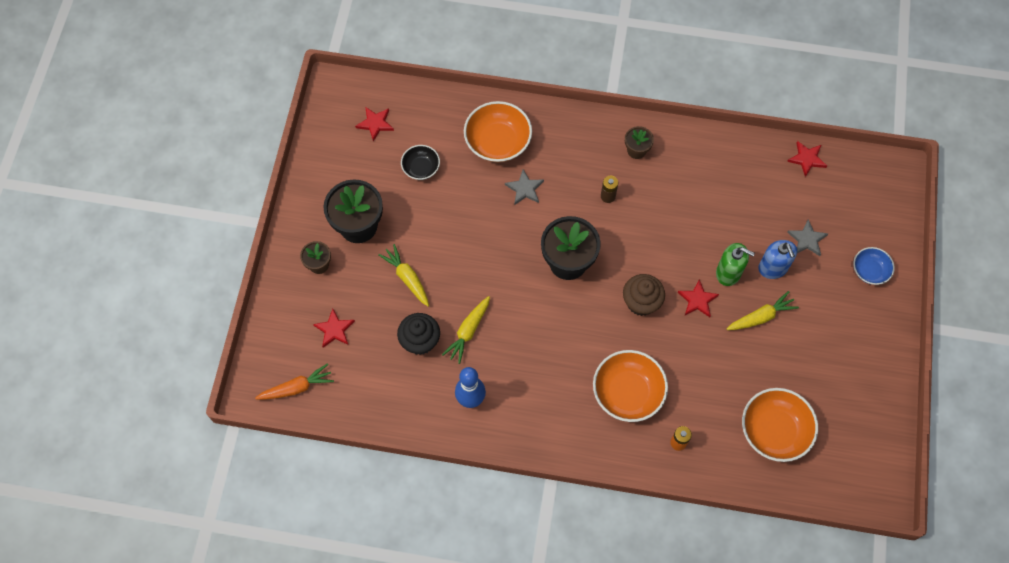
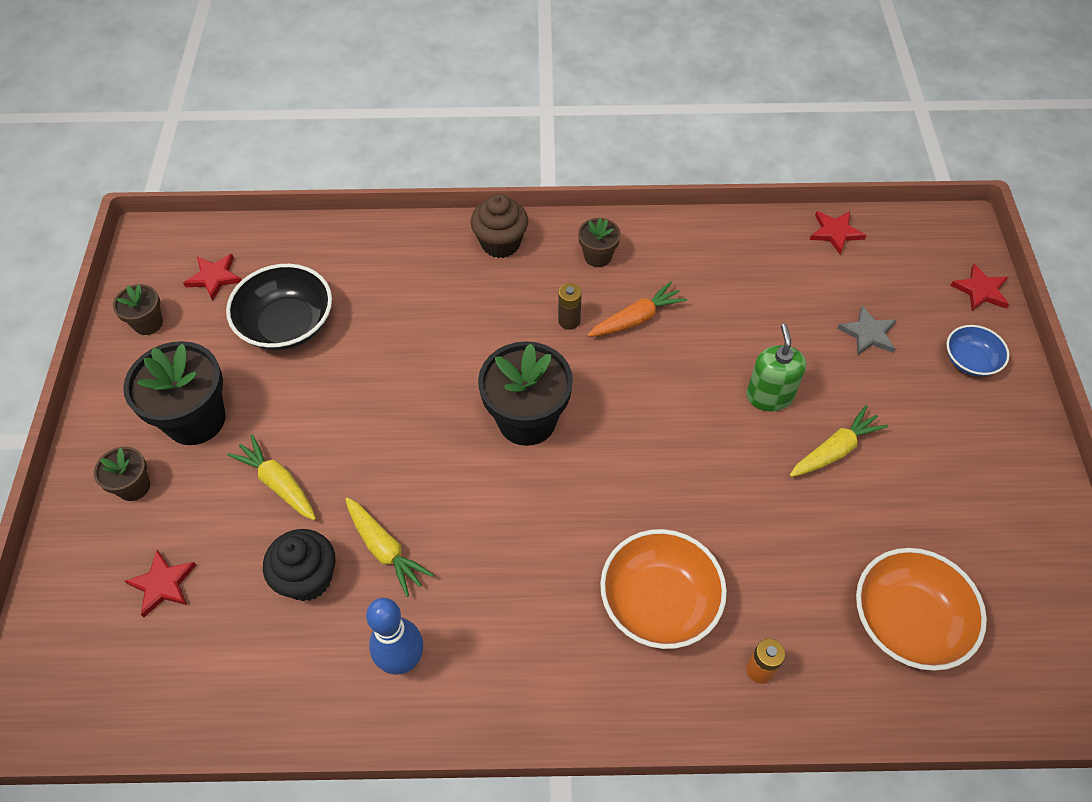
camera: 10 degrees left, 10 degrees down
(297, 387) = (100, 694): orange carrot -> orange carrot (637, 319)
(330, 151) = (148, 323): none -> brown flower pot
(421, 168) = (287, 325): black bowl -> black bowl, size x1.75
(468, 331) = (385, 549): yellow carrot -> yellow carrot turned 60 degrees counterclockwise
(498, 142) = (397, 275): orange bowl -> none
(524, 189) = (445, 329): grey star -> none
(641, 302) = (650, 459): brown cupcake -> brown cupcake (500, 243)
(697, 300) = (734, 442): red star -> red star (980, 290)
(728, 272) = (769, 396): green soap dispenser -> green soap dispenser turned 105 degrees counterclockwise
(773, 268) = (831, 379): blue soap dispenser -> none

